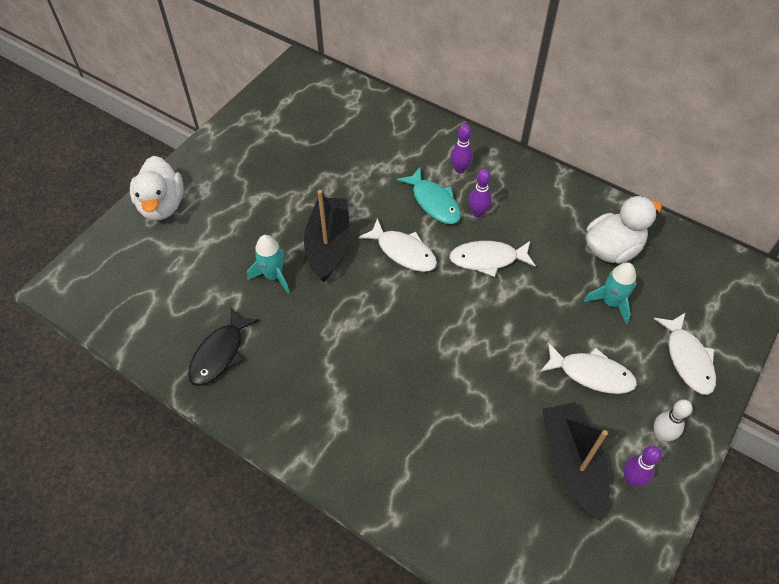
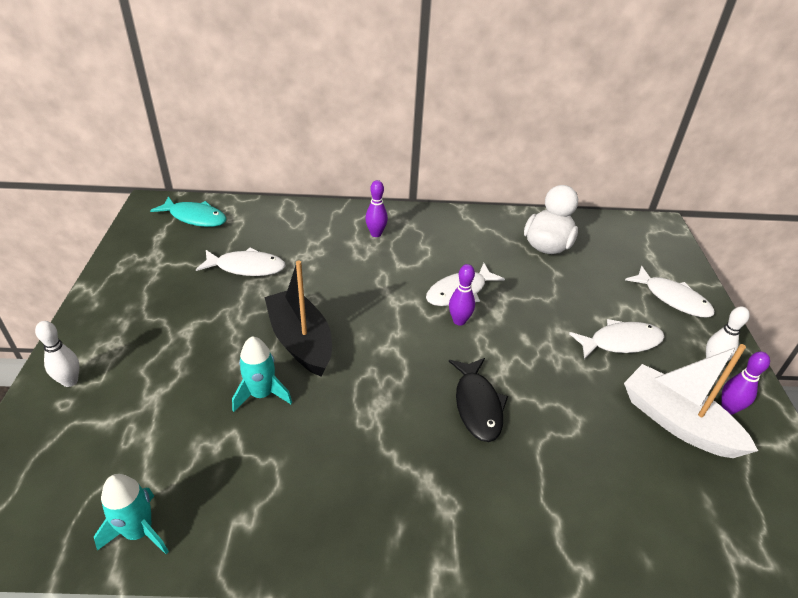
camera: 35 degrees left, 15 degrees down
(162, 205) = (70, 381): white duck -> white bowling pin
(220, 354) = (255, 505): black fish -> black fish (477, 405)
(403, 252) = (380, 316): white fish -> white fish (246, 267)
(434, 202) = (374, 266): turquoise fish -> turquoise fish (195, 217)
(478, 213) = (420, 260): purple bowling pin -> purple bowling pin (459, 321)
(572, 464) = (677, 422): black boat -> white boat
(611, 302) = (583, 283): turquoise rocket -> turquoise rocket (139, 531)

